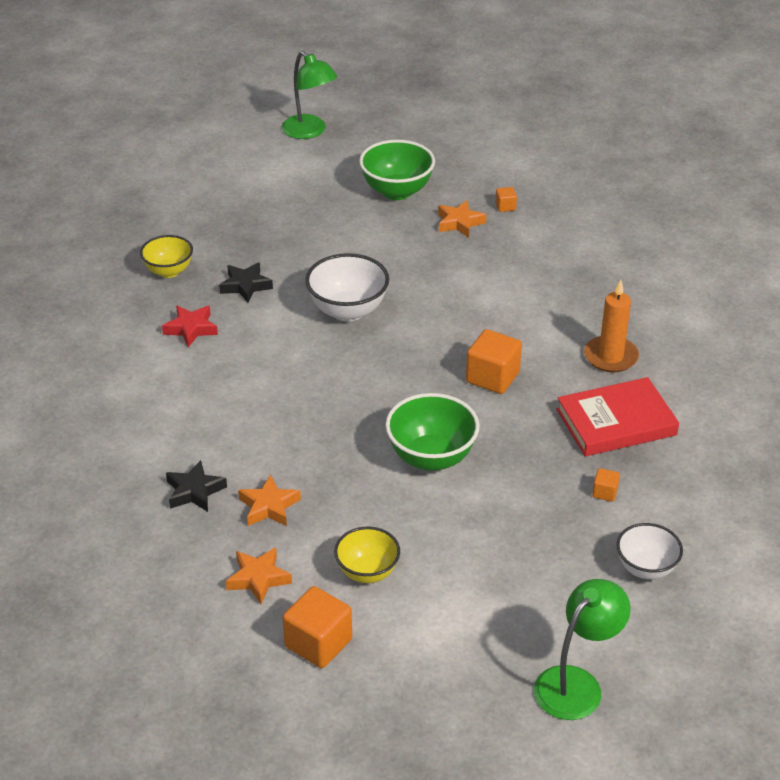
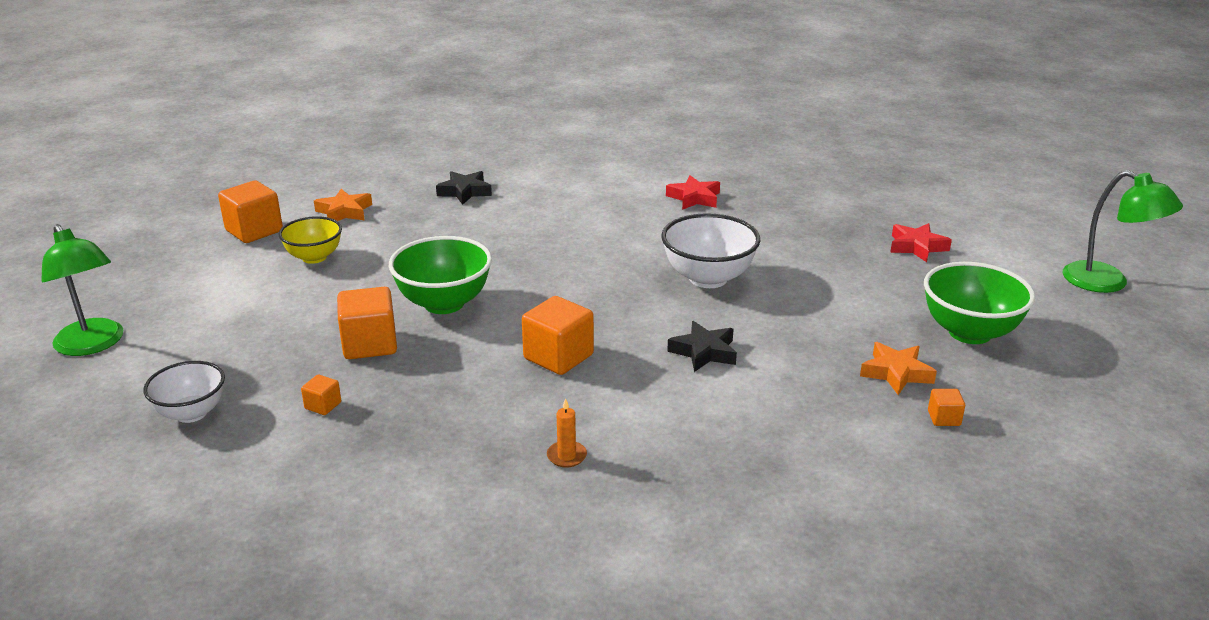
camera: 100 degrees right, 10 degrees down
(169, 271) = (792, 191): yellow bowl -> none
(245, 286) = (763, 226): black star -> black star (704, 352)
(269, 208) = (917, 247): none -> red star
(269, 506) = (426, 220): orange star -> none
(310, 131) = (1107, 283): green lamp -> green lamp turned 105 degrees counterclockwise
(511, 488) = (370, 344): none -> orange cube
(610, 357) = (566, 456): orange candle -> orange candle, size x0.51
(616, 422) = (435, 436): red book -> none

